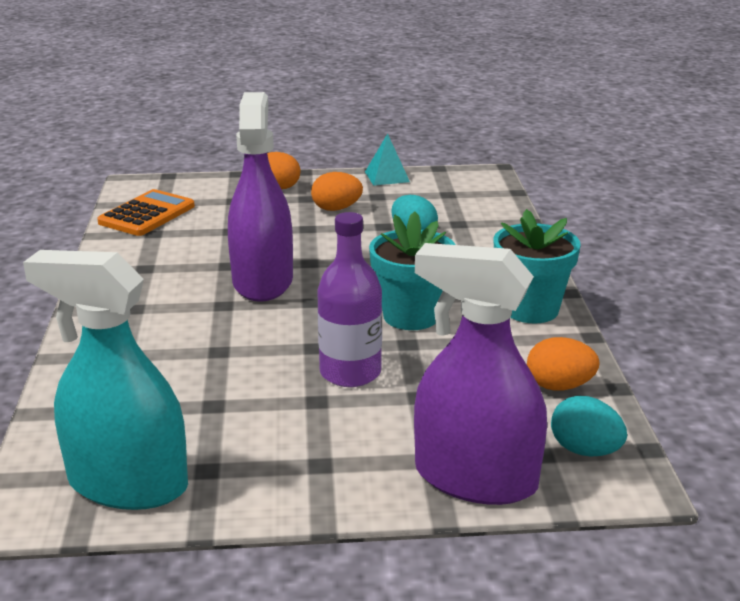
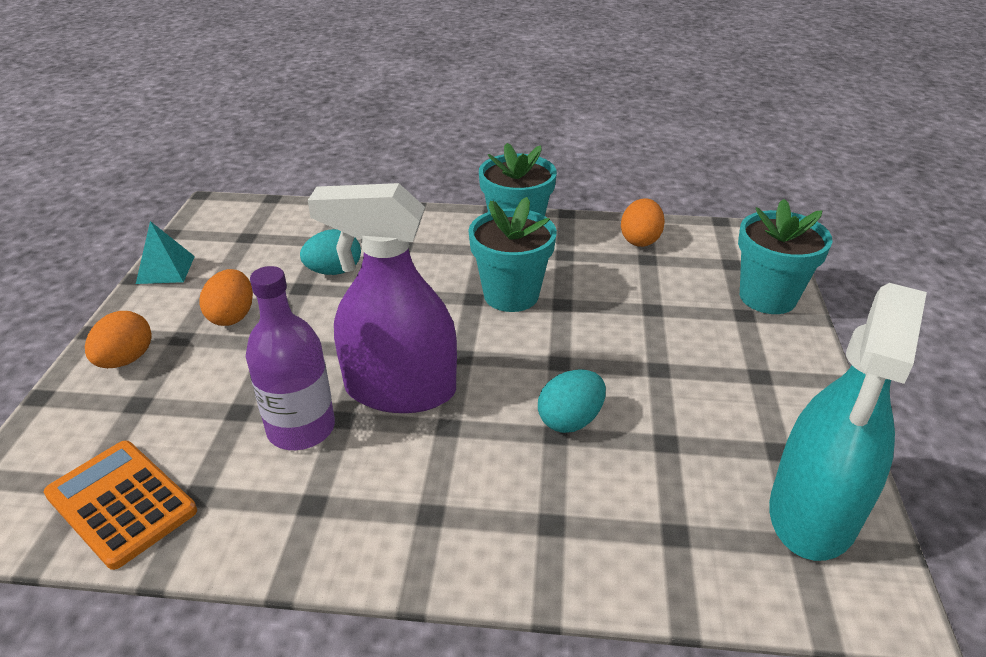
camera: 80 degrees left, 10 degrees up
(350, 372) = (611, 343): purple bottle -> purple bottle (301, 428)
(475, 478) = (767, 297): purple spray bottle -> turquoise flower pot
(585, 450) = (726, 245): turquoise egg -> turquoise egg (570, 420)

